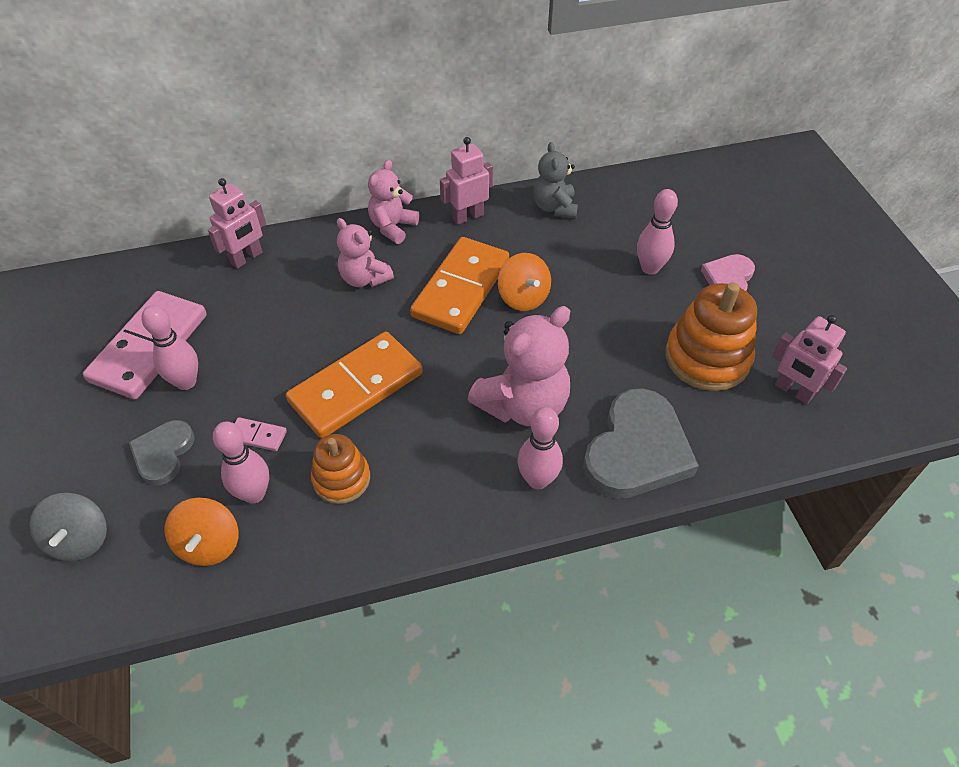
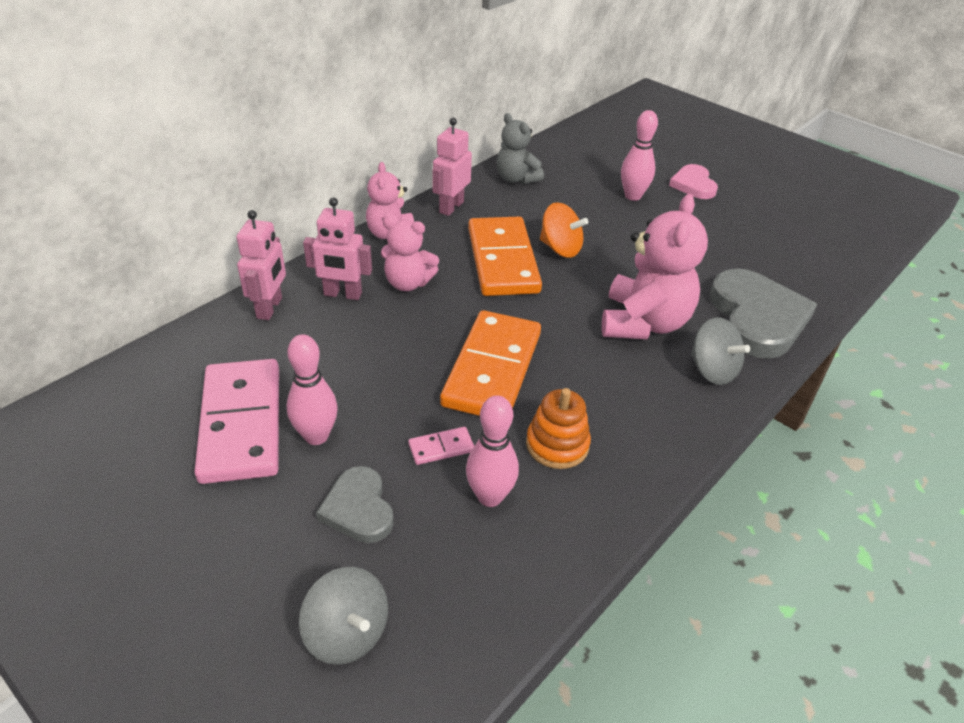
camera: 35 degrees left, 10 degrees down
(209, 544) = (492, 561): orange spinning top -> none
(537, 480) = (712, 370): pink bowling pin -> grey spinning top
(707, 358) = (735, 239): orange stacking toy -> none
(793, 391) = (810, 238): pink robot -> pink robot (342, 294)

